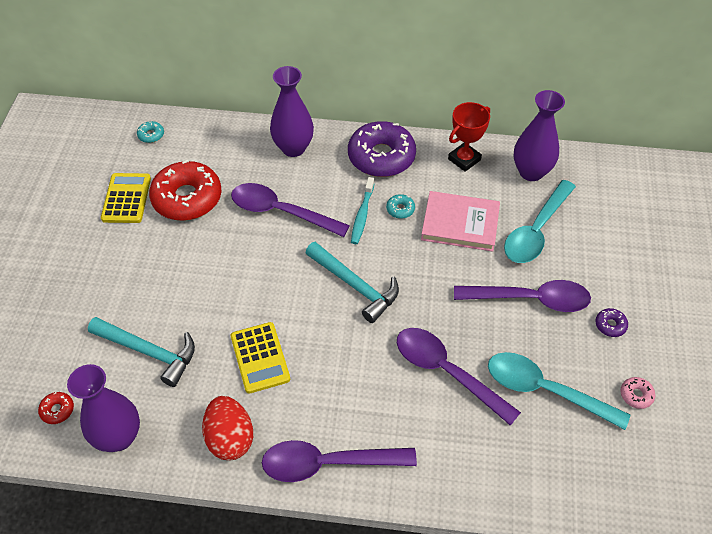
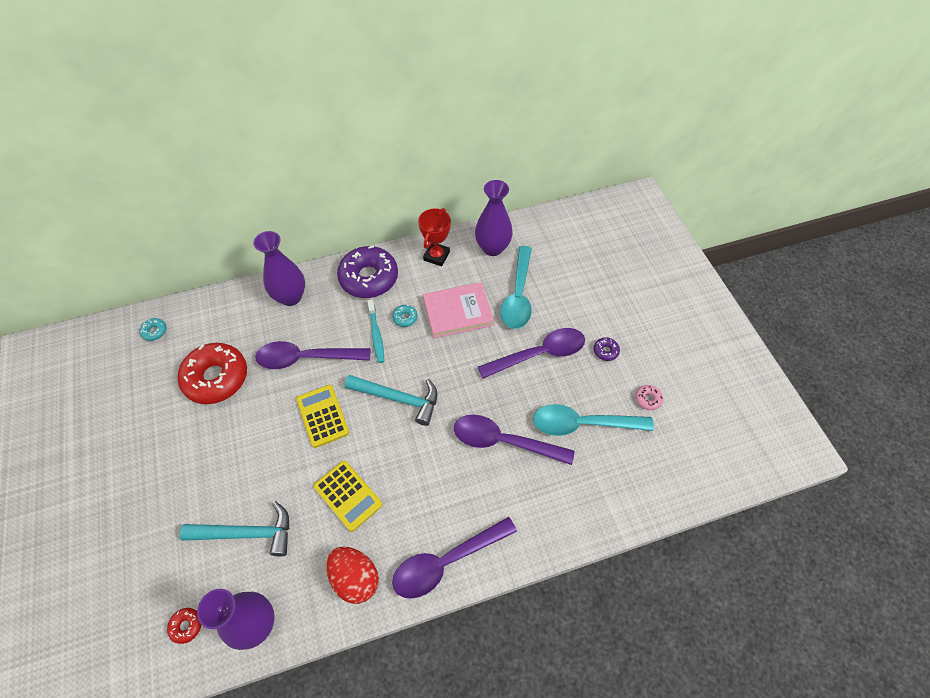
camera: 25 degrees left, 5 degrees up
(126, 198) = (159, 400): yellow calculator -> yellow calculator (322, 416)

